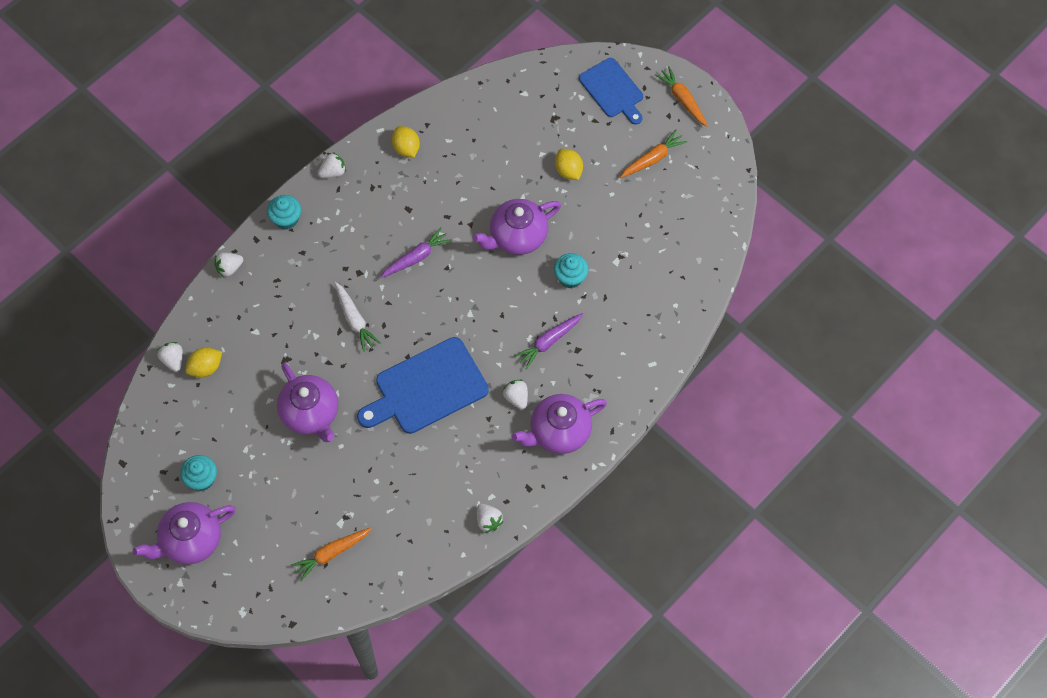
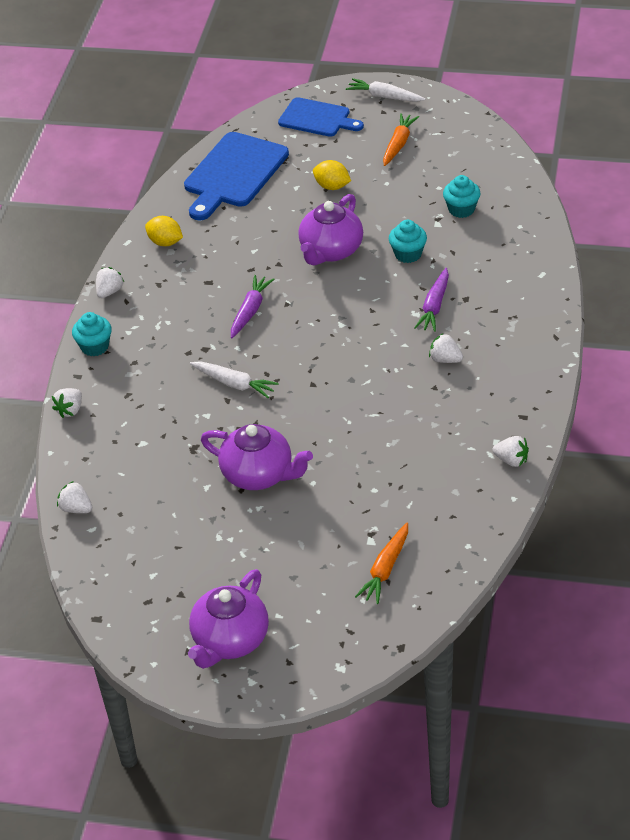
camera: 30 degrees left, 20 degrees down
(202, 479) = (195, 584): turquoise cupcake -> turquoise cupcake (461, 209)
(205, 368) = (116, 496): yellow lemon -> none
(426, 388) = (354, 396): blue cutting board -> blue cutting board (233, 173)
(559, 432) = (509, 362): purple teapot -> none
(682, 99) = (384, 96): orange carrot -> white carrot

